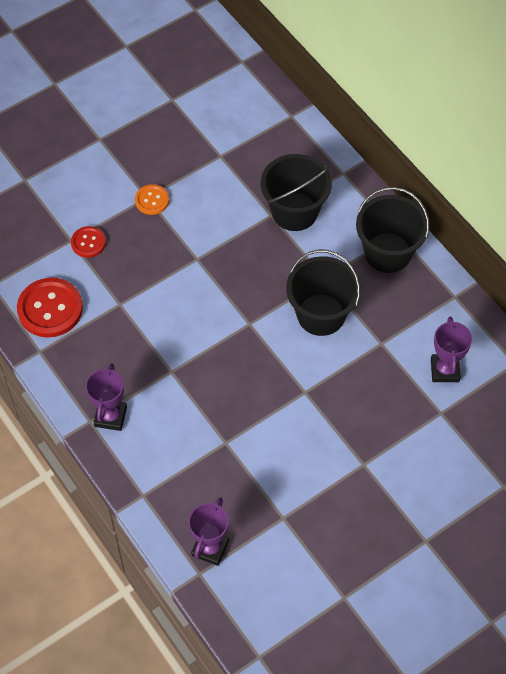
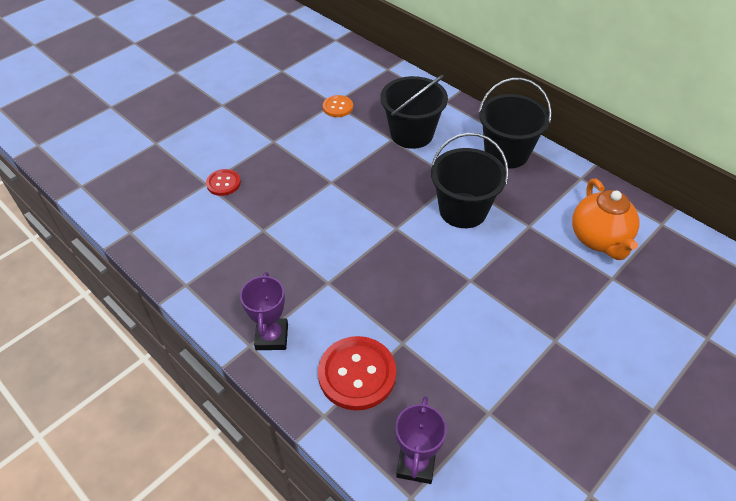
camera: 10 degrees left, 10 degrees down
(50, 309) = (192, 244): red button -> red button (357, 374)
(152, 200) = (278, 143): orange button -> orange button (338, 107)
(444, 370) = (599, 239): purple trophy -> orange teapot

